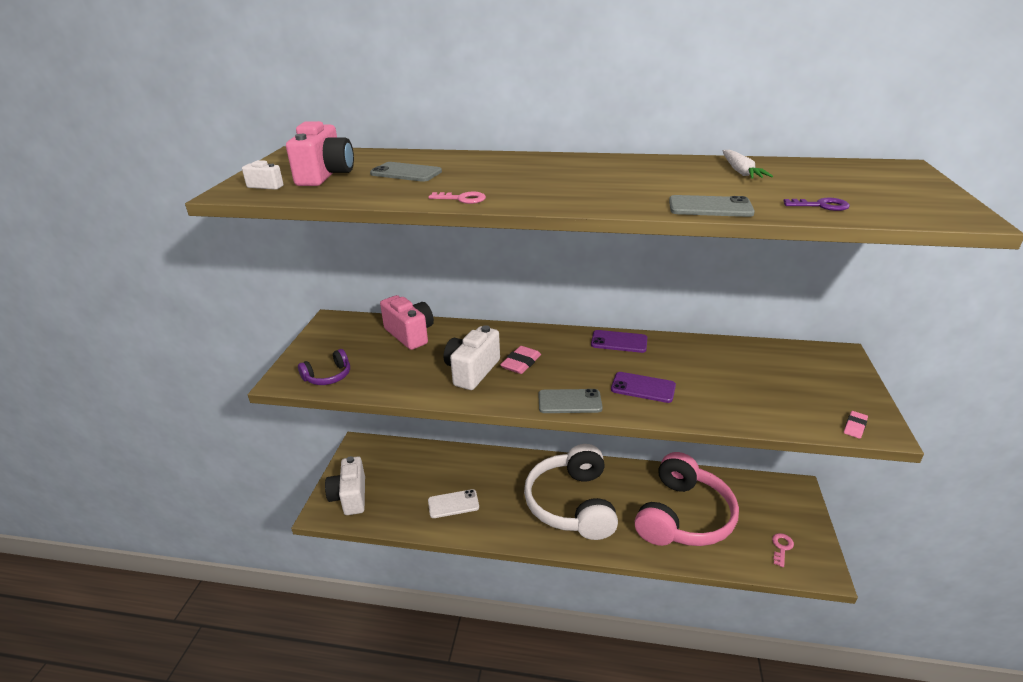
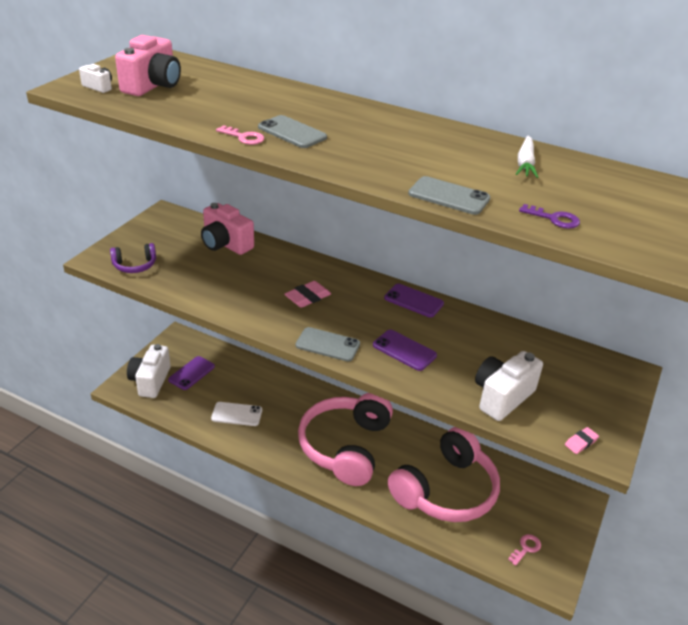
camera: 15 degrees right, 5 degrees up
(389, 477) = (191, 373): none -> purple phone
(406, 173) = (221, 97): grey phone -> grey phone (292, 132)
(410, 334) = (225, 244): pink camera -> pink camera turned 150 degrees clockwise
(472, 371) = (259, 293): white camera -> white camera (502, 397)
(572, 504) = (345, 446): white headphones -> pink headphones

